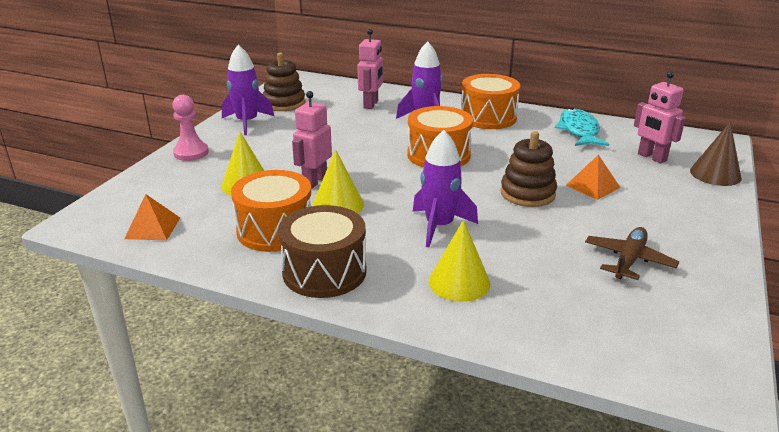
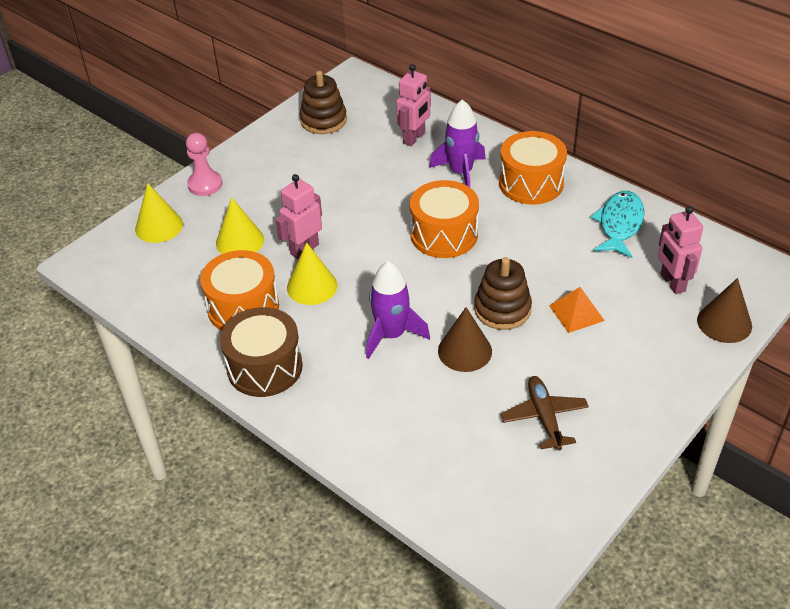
camera: 20 degrees right, 15 degrees up
(153, 228) = (141, 282): orange pyramid -> none
(247, 122) = (274, 146): purple rocket -> none
(459, 282) = (373, 406): yellow cone -> yellow cone (159, 226)
(517, 226) = (465, 351): none -> brown cone
(629, 260) = (544, 417): brown plane -> brown plane turned 60 degrees counterclockwise

